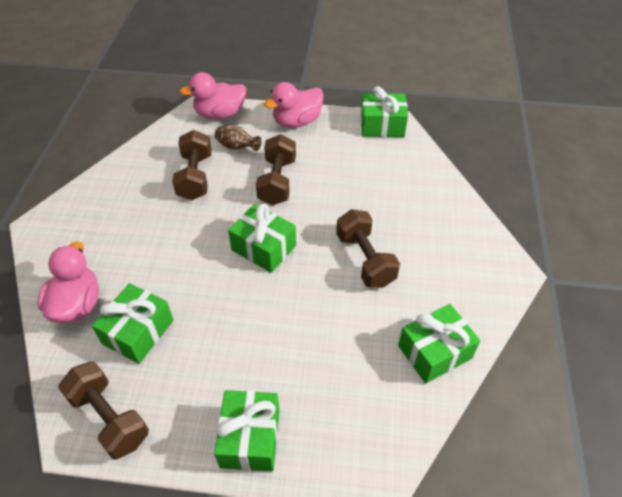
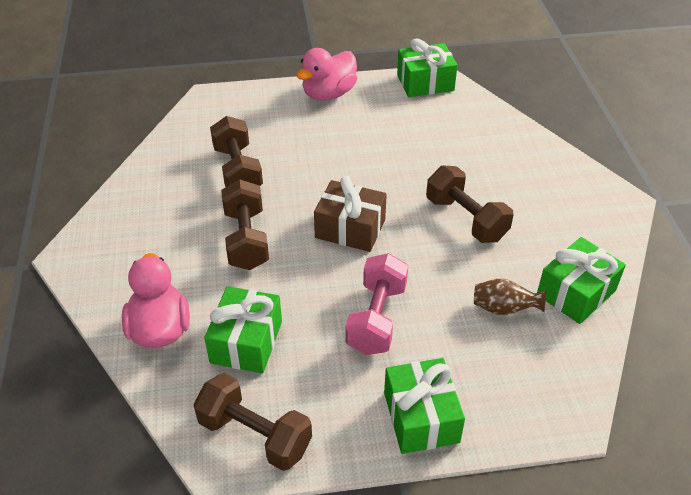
camera: 15 degrees left, 5 degrees down
(220, 114) = (236, 100): pink duck -> none
(237, 147) = (272, 131): brown vase -> brown vase (504, 309)
(251, 335) = (376, 318): none -> pink dumbbell
(263, 248) = (350, 229): green gift -> brown gift
(277, 181) = (334, 159): brown dumbbell -> brown dumbbell (246, 239)

